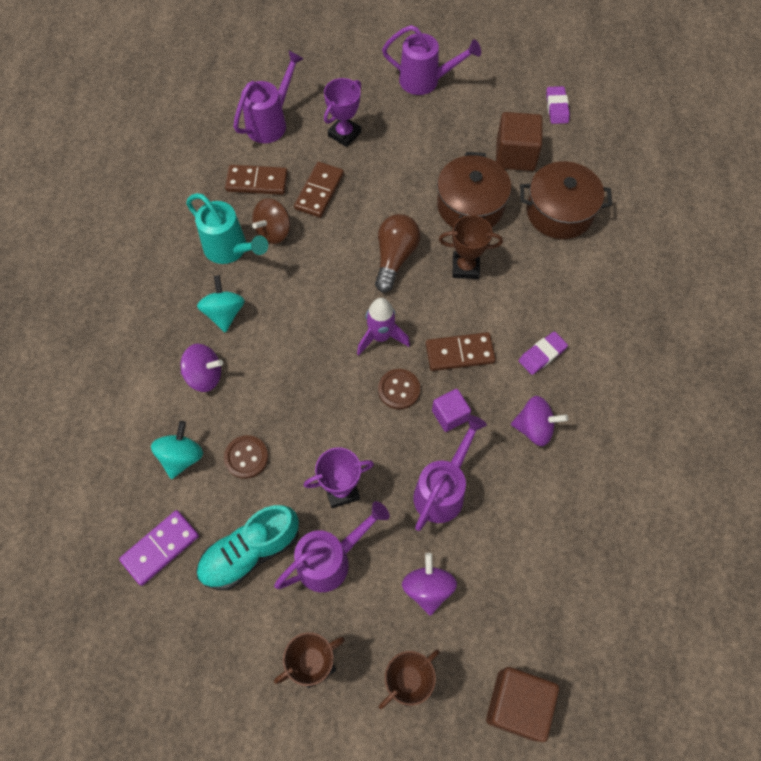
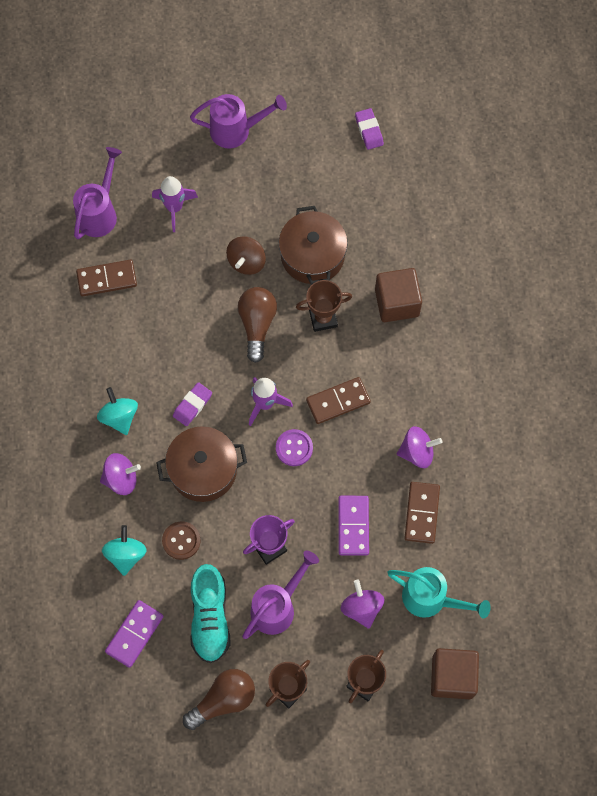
camera: 15 degrees left, 5 degrees up
(230, 249) = (104, 354): turquoise watering can -> turquoise watering can (430, 599)
(234, 656) = (223, 700): none -> brown light bulb
(250, 552) = (210, 617): turquoise shoe -> turquoise shoe turned 45 degrees counterclockwise
(273, 231) = (138, 326): brown spinning top -> brown spinning top (246, 262)
(319, 191) = (168, 275): brown domino -> brown domino (422, 513)
(344, 134) = (174, 208): purple trophy -> purple rocket
(399, 390) = (294, 448): brown button -> purple button
(442, 491) = (353, 526): purple watering can -> purple domino
(450, 415) = (343, 460): purple cube -> none
(515, 155) = (341, 192): brown cube -> brown cube (397, 303)
(542, 355) = (409, 385): purple eraser -> purple eraser (192, 405)
(559, 212) = (395, 242): brown pot -> brown pot (203, 470)

